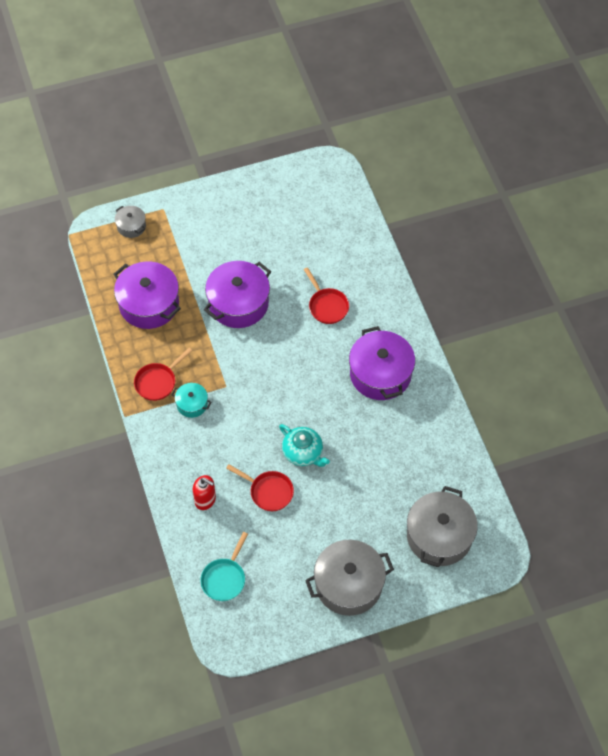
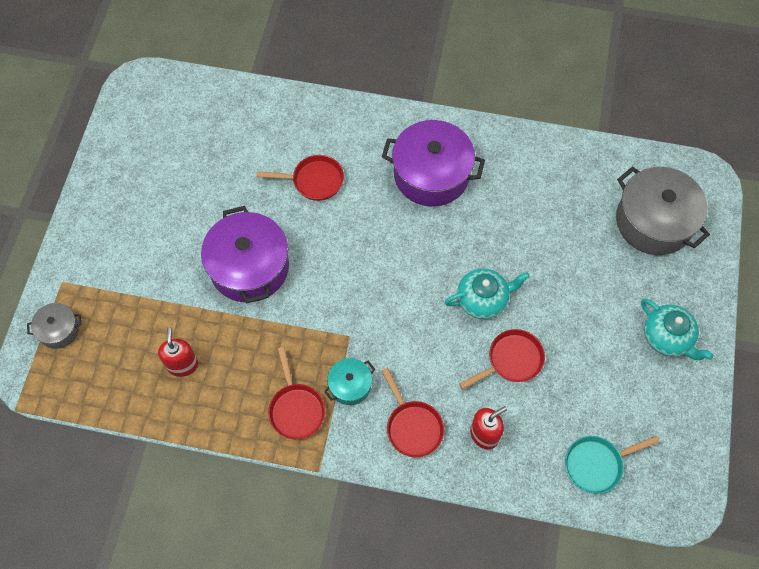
camera: 60 degrees left, 5 degrees up
(149, 304) = (183, 365): purple pot -> red soap dispenser
(185, 454) = (413, 426): none -> red pan
(224, 578) = (596, 464): turquoise pan -> turquoise pan turned 105 degrees clockwise
(348, 584) = (667, 337): grey pot -> turquoise teapot

